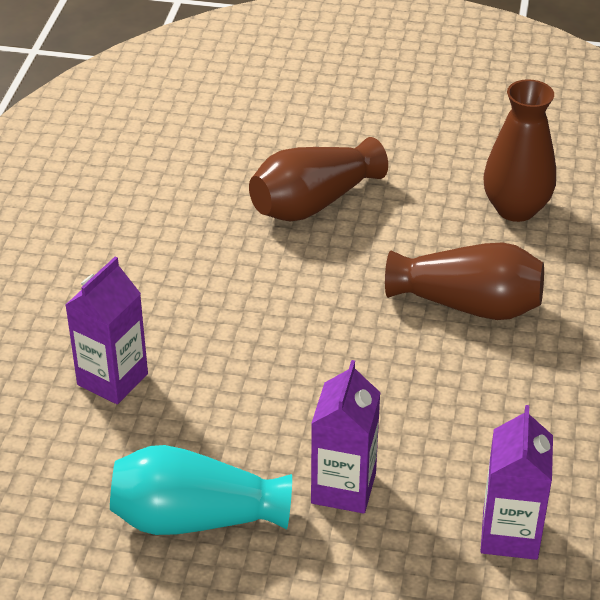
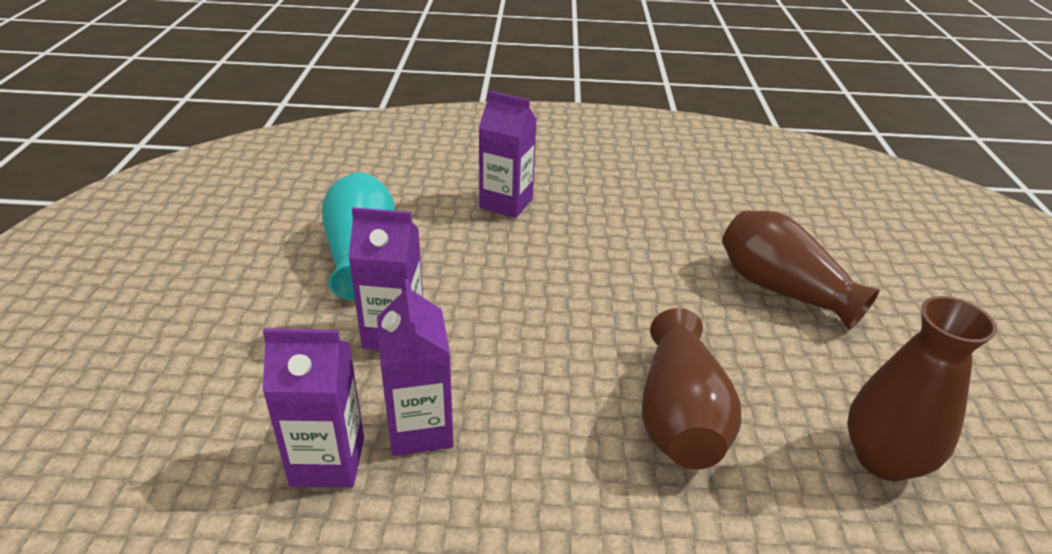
camera: 80 degrees right, 5 degrees down
(475, 470) = (420, 429): none -> purple carton

